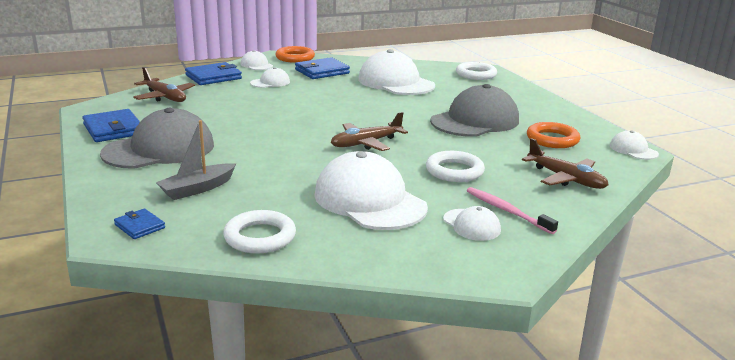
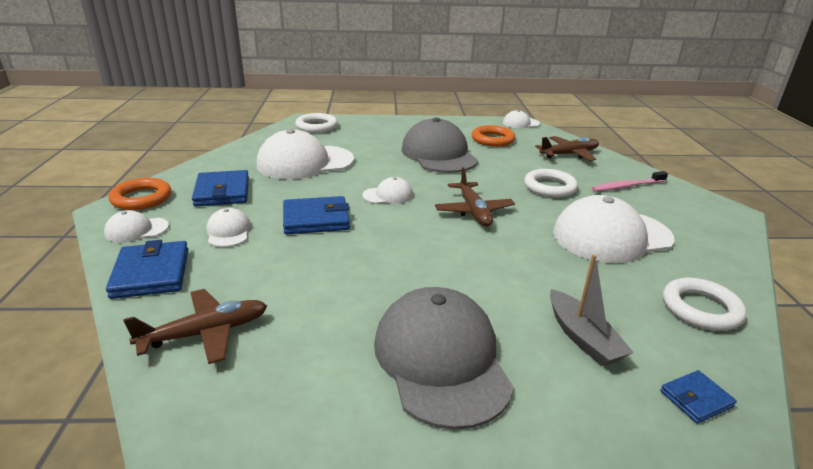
camera: 70 degrees left, 5 degrees up
(113, 129) = (328, 408): blue wallet -> blue wallet (316, 219)
(471, 225) = (654, 204): white cap -> white cap (388, 195)

